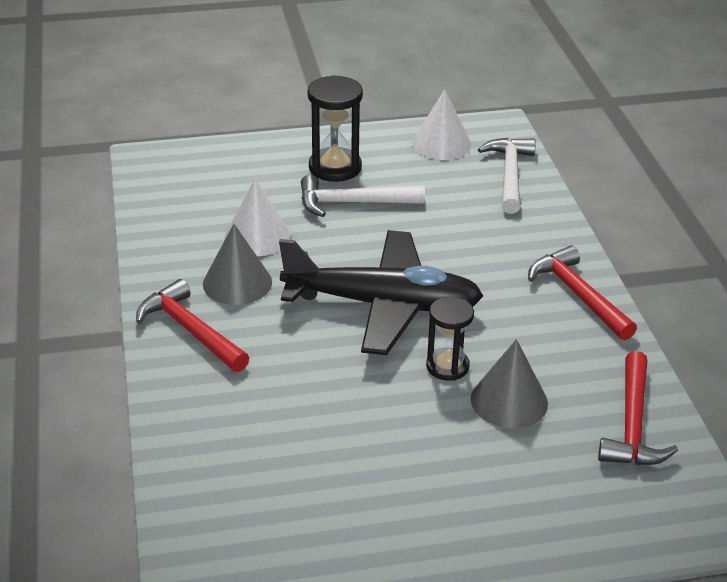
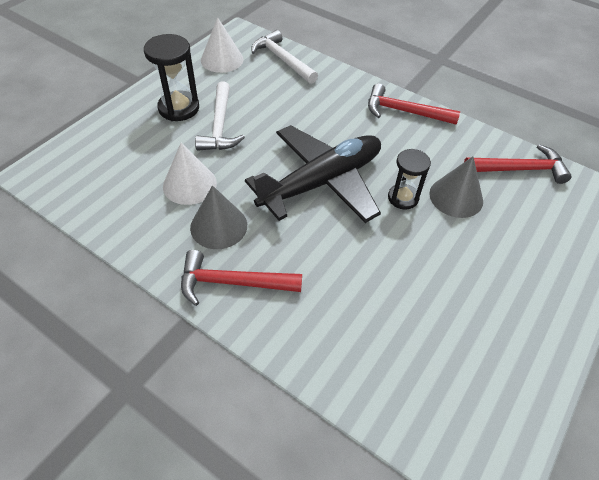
camera: 45 degrees left, 15 degrees up
(353, 203) = (220, 125): white hammer -> white hammer turned 45 degrees counterclockwise
(632, 424) = (519, 169): red hammer -> red hammer turned 60 degrees counterclockwise

